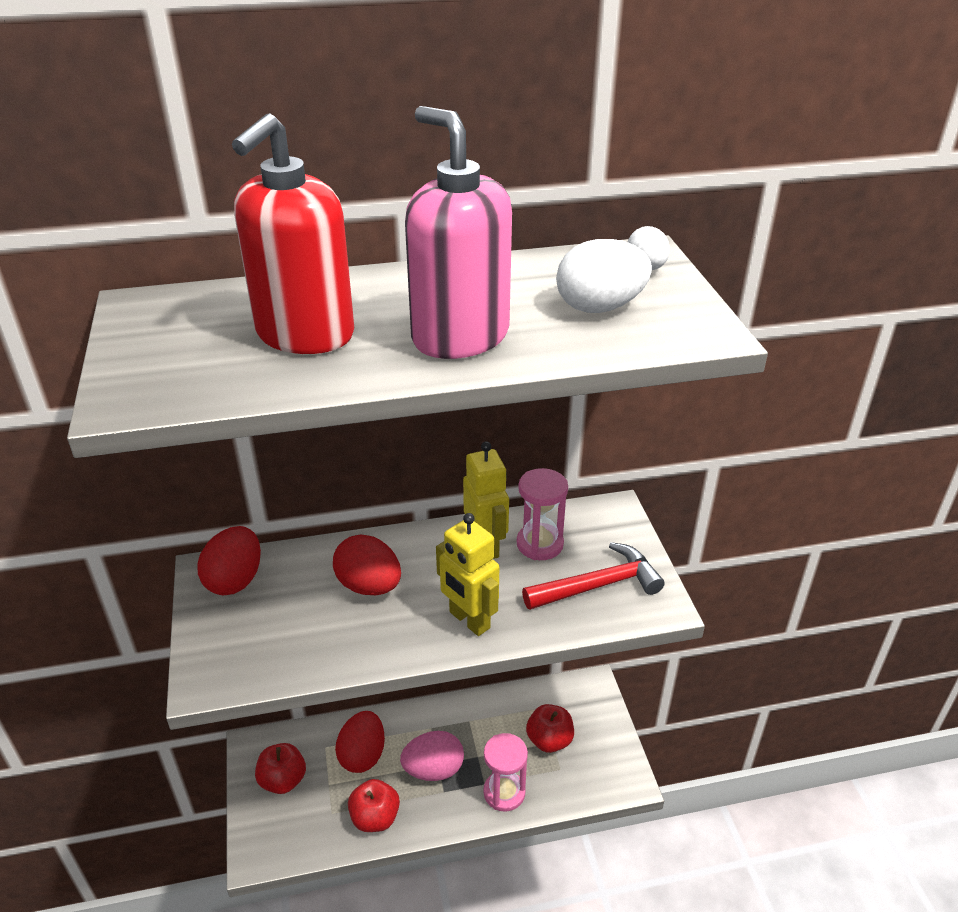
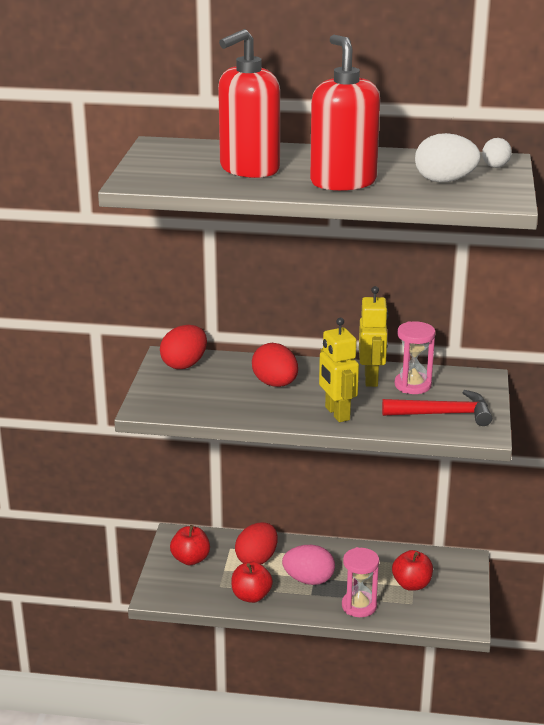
camera: 20 degrees right, 10 degrees down
(460, 336) = (343, 182): pink soap dispenser -> red soap dispenser

